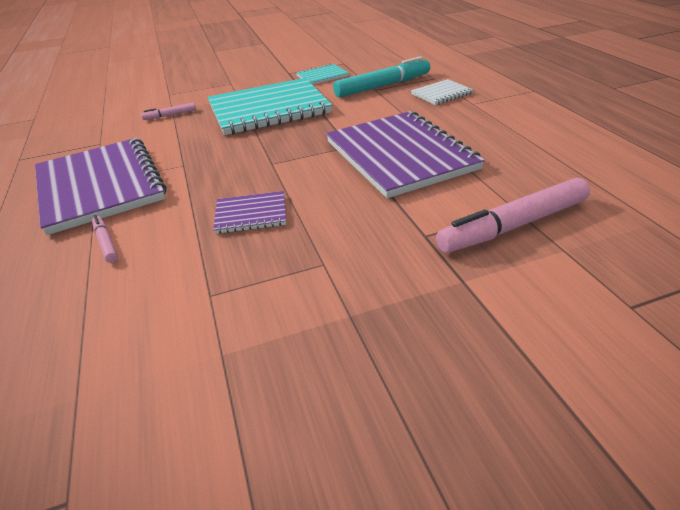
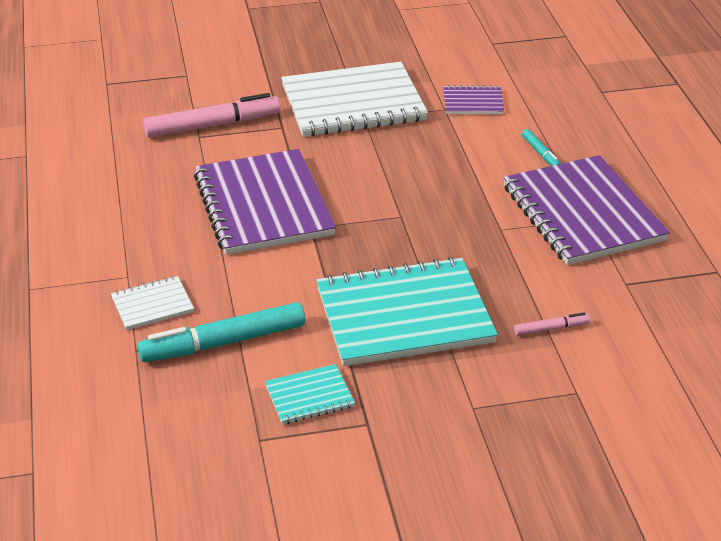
camera: 175 degrees left, 0 degrees up
(106, 242) = (541, 153): pink marker -> turquoise marker
(251, 214) = (420, 162): purple notebook -> purple notebook (473, 102)
(343, 286) = (353, 103): none -> white notebook

